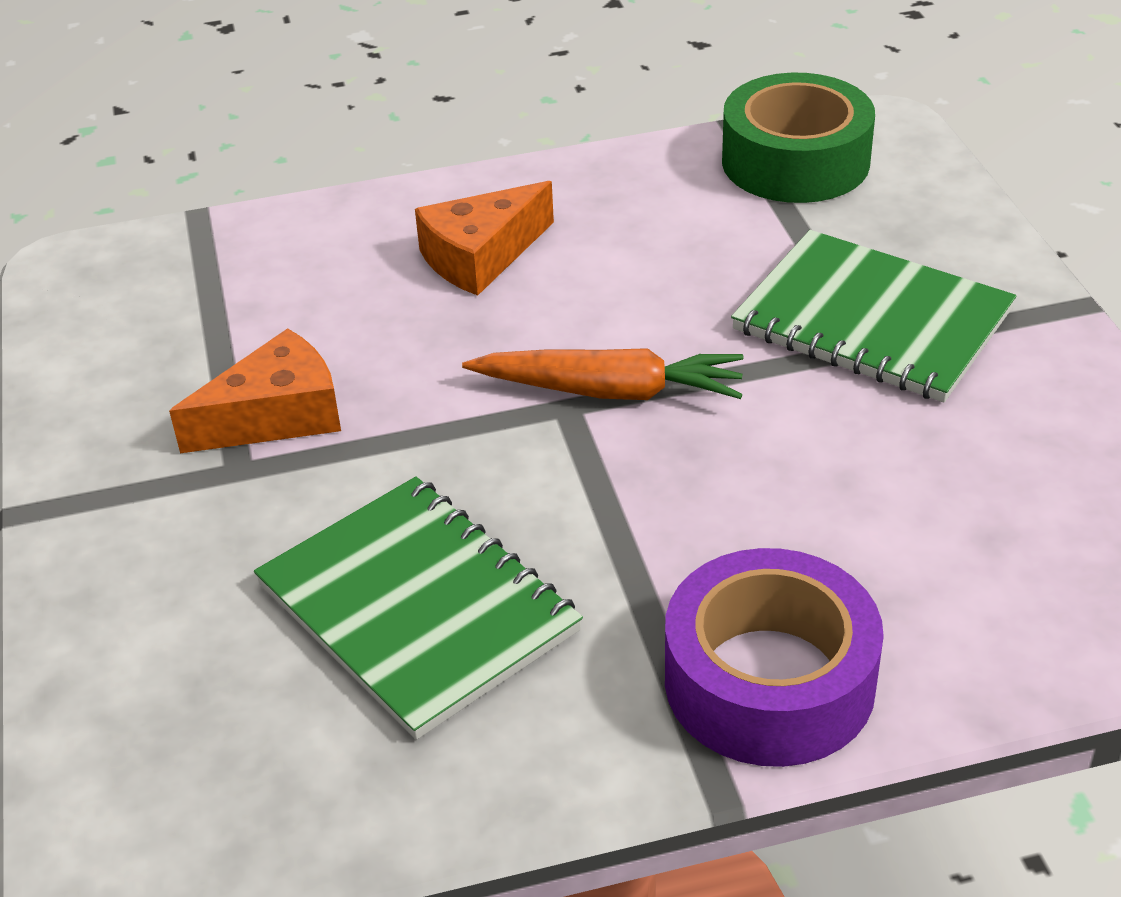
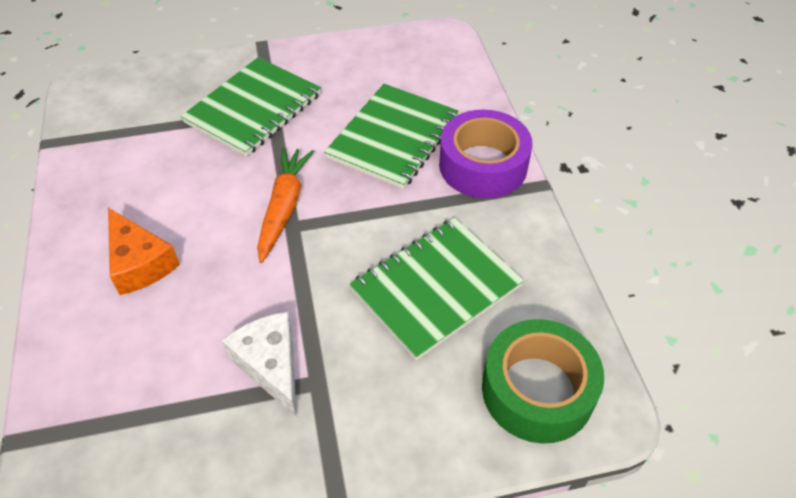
camera: 90 degrees left, 10 degrees up
(276, 415) = (270, 365): orange cheese -> white cheese
(795, 161) = (102, 120): green tape -> green tape (537, 390)
(831, 526) = (393, 138): none -> green notebook

